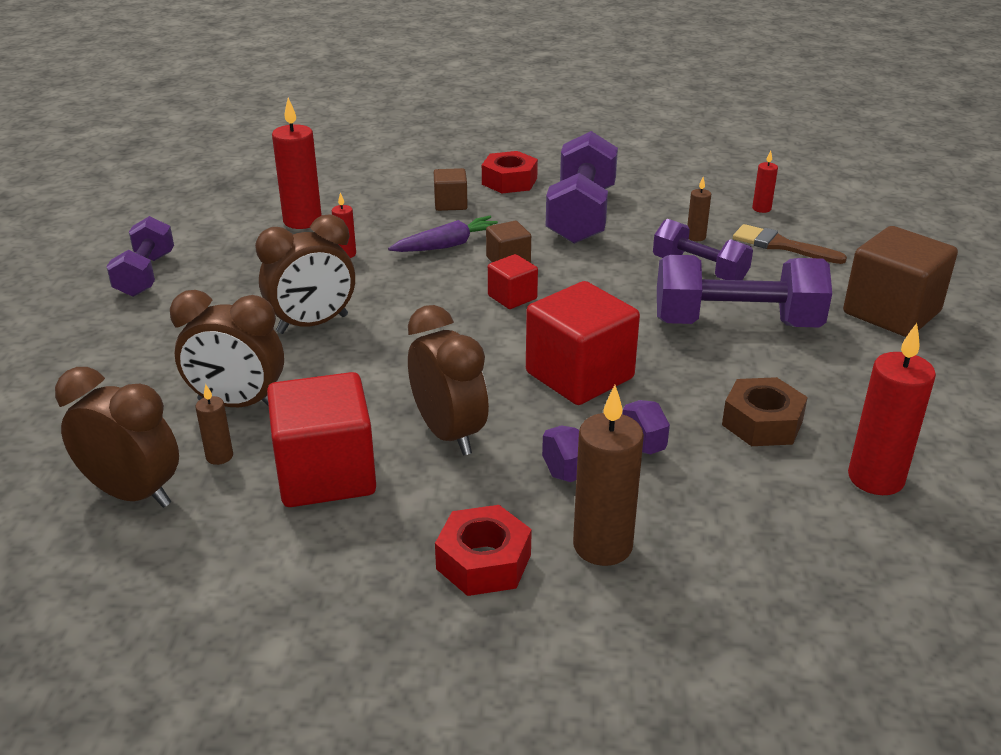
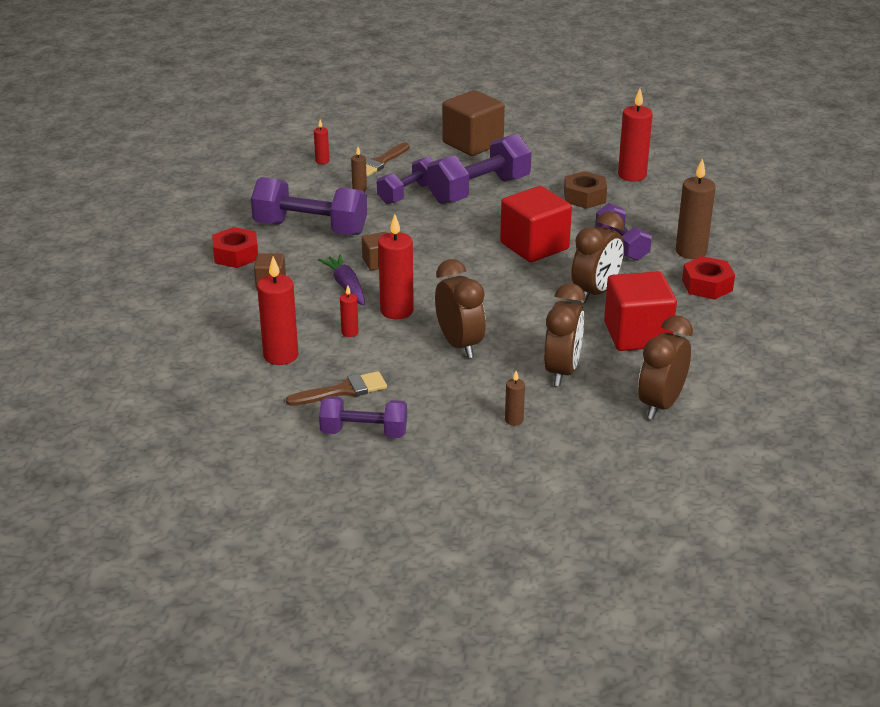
camera: 85 degrees left, 0 degrees up
(219, 456) = (621, 374): brown candle -> brown candle (514, 420)
(228, 258) = (343, 390): none -> brown brush
(393, 279) = (396, 311): none -> red candle
(449, 434) = (595, 292): brown clock -> brown clock turned 150 degrees clockwise
(512, 297) = (433, 263): red cube -> none
(736, 323) = (479, 190): purple dumbbell -> purple dumbbell turned 45 degrees clockwise

